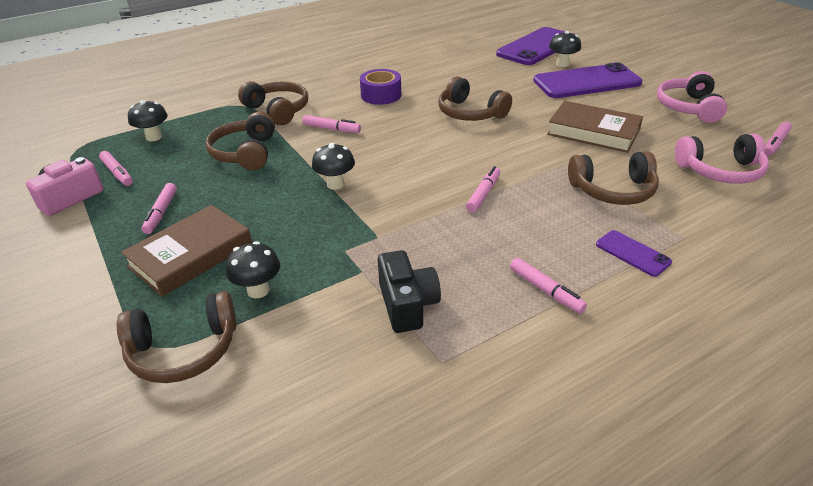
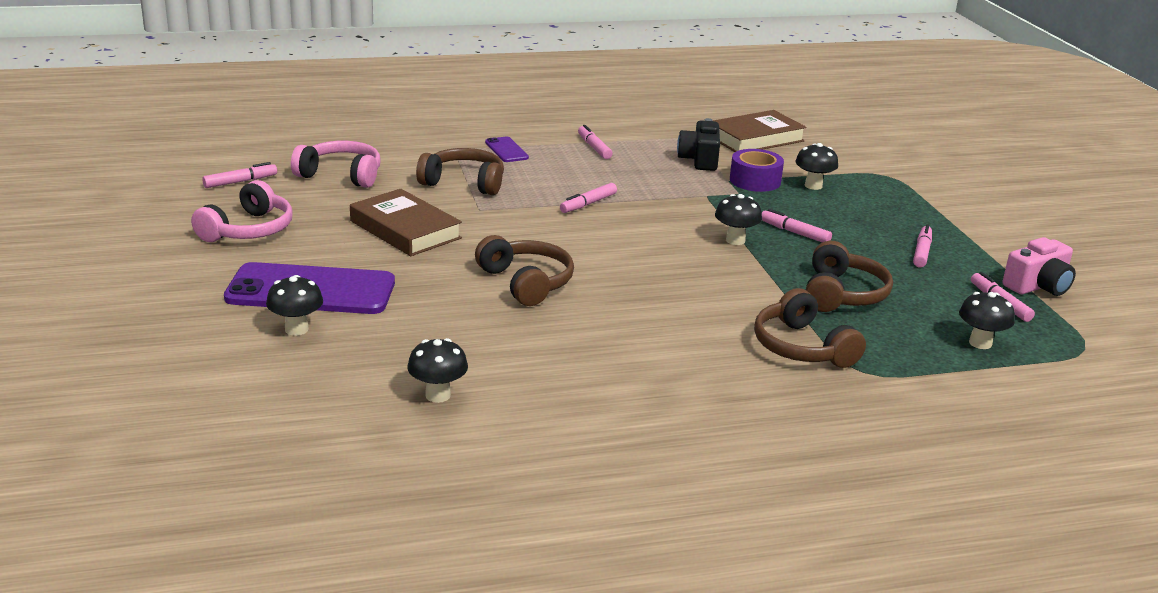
camera: 165 degrees left, 10 degrees down
(184, 350) = (863, 170): brown headphones -> none
(191, 255) = (877, 215): brown book -> brown book (755, 138)
(332, 129) = (725, 301): pink marker -> pink marker (794, 233)
(381, 95) = (634, 339): purple tape -> purple tape (755, 181)
(460, 54) = (438, 395): none -> black mushroom
(537, 47) = (282, 378): purple phone -> none

